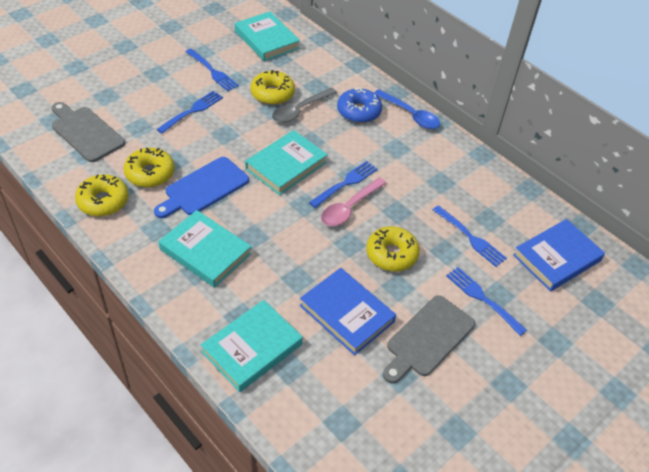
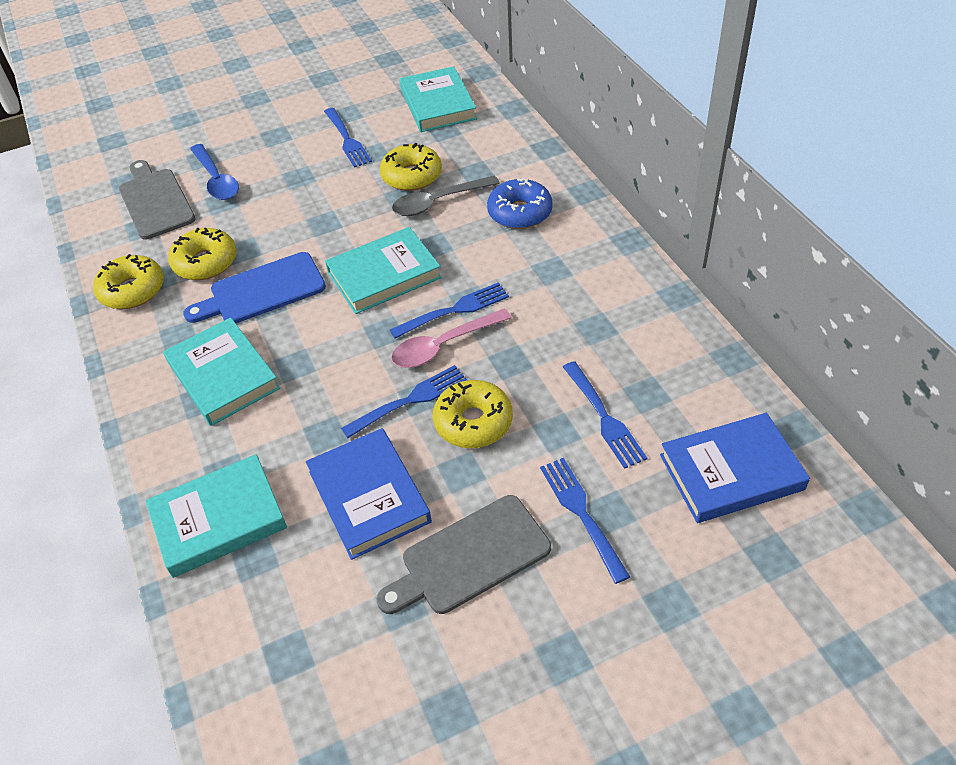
camera: 25 degrees right, 0 degrees up
(192, 111) = (296, 189): blue fork -> blue fork (409, 401)
(410, 115) = (593, 225): blue spoon -> blue spoon (216, 180)

